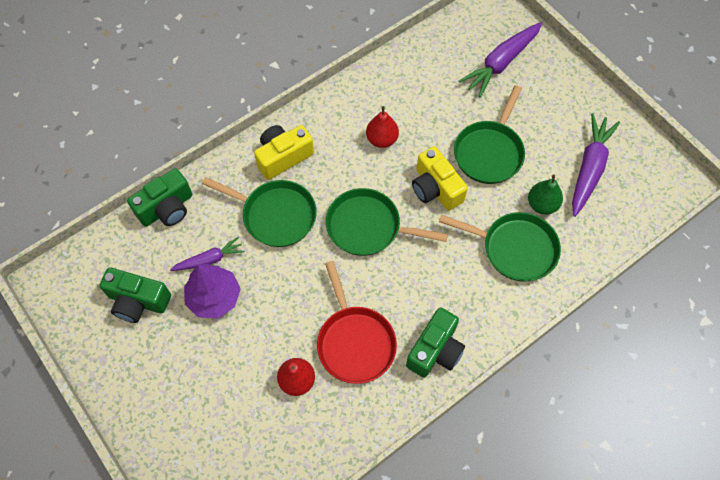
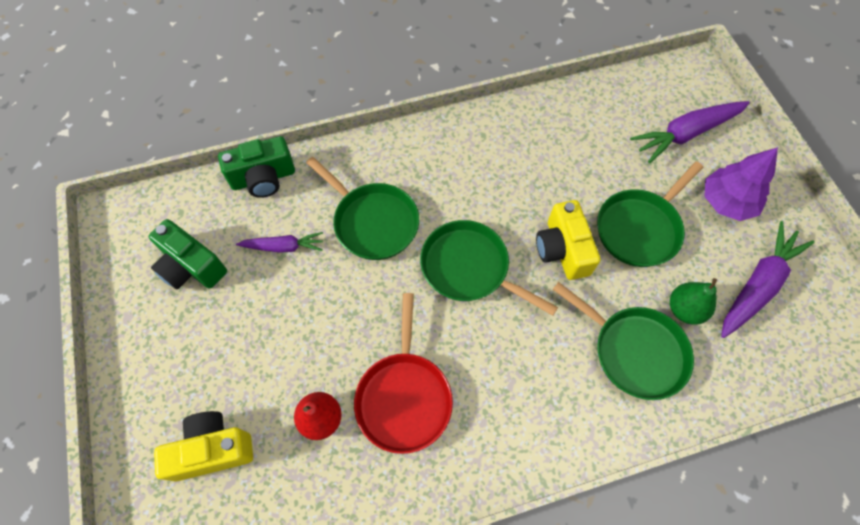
camera: 20 degrees right, 0 degrees up
(214, 297) = (271, 290): purple tree -> purple tree (726, 202)
(283, 157) = (406, 162): yellow camera -> yellow camera (212, 450)
(382, 139) = (520, 176): red pear -> none
(435, 350) = (495, 442): green camera -> none

